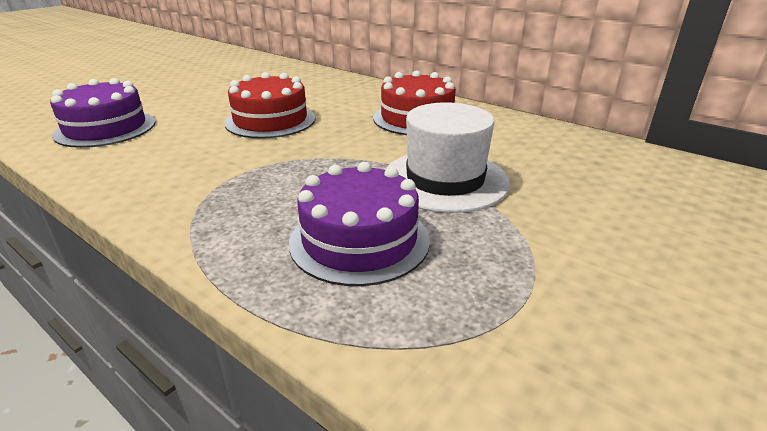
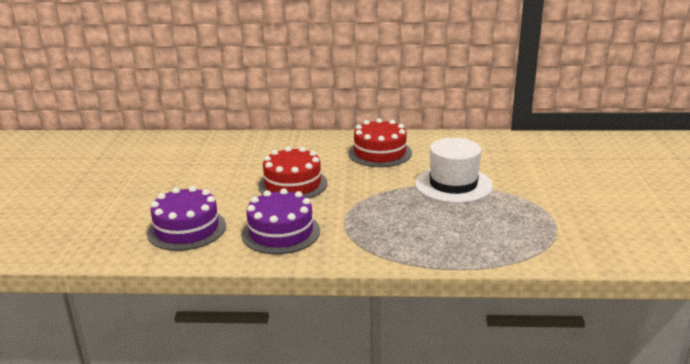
camera: 35 degrees left, 5 degrees down
(359, 240) = (462, 226): purple cake -> purple cake (281, 232)

